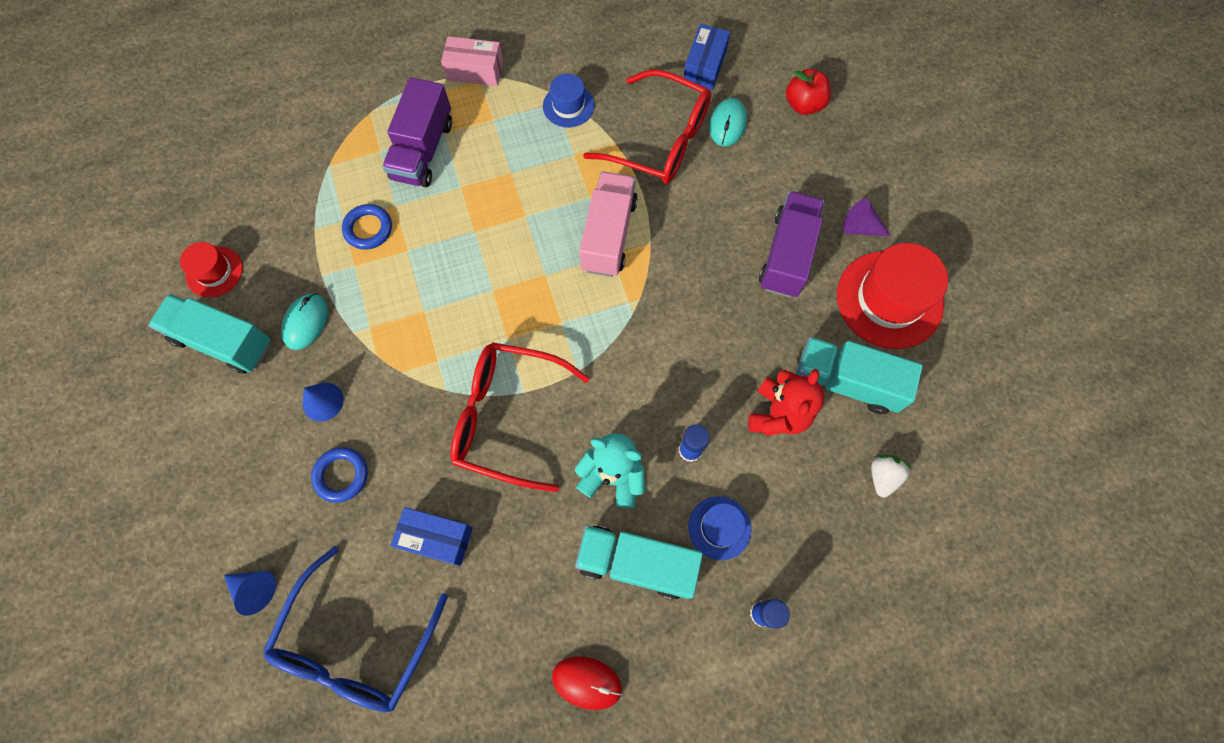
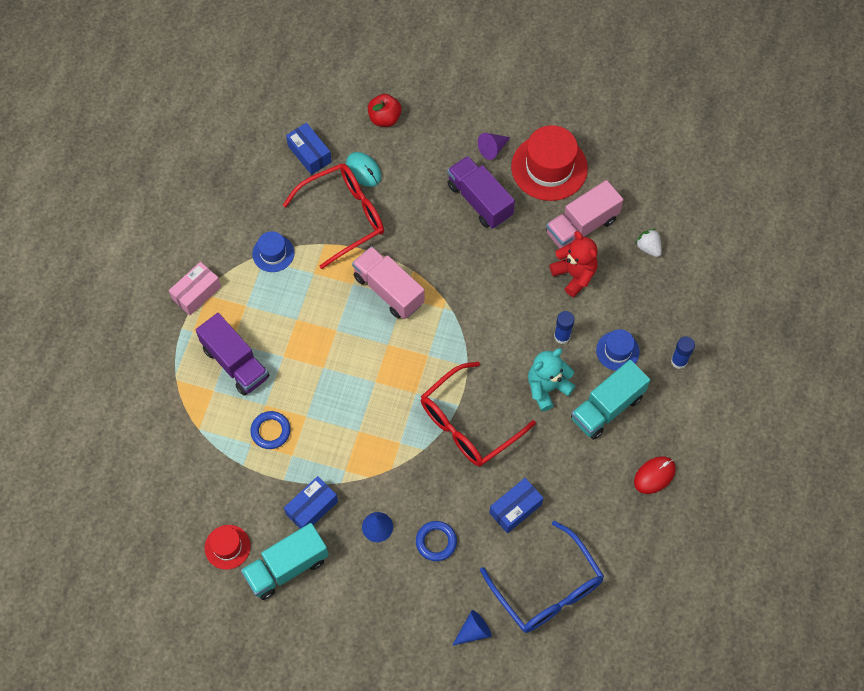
camera: 55 degrees left, 5 degrees down
(306, 322) = (312, 507): turquoise mouse -> blue box
(846, 382) = (581, 226): turquoise truck -> pink truck

